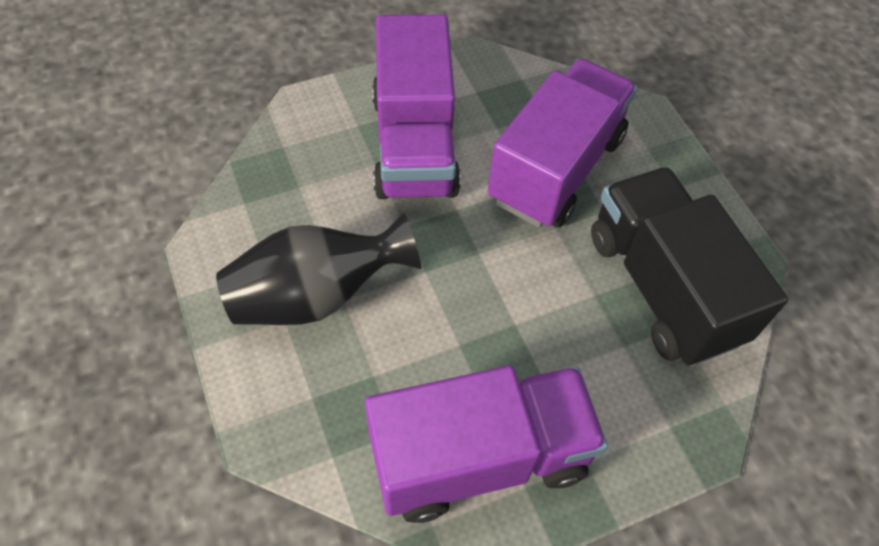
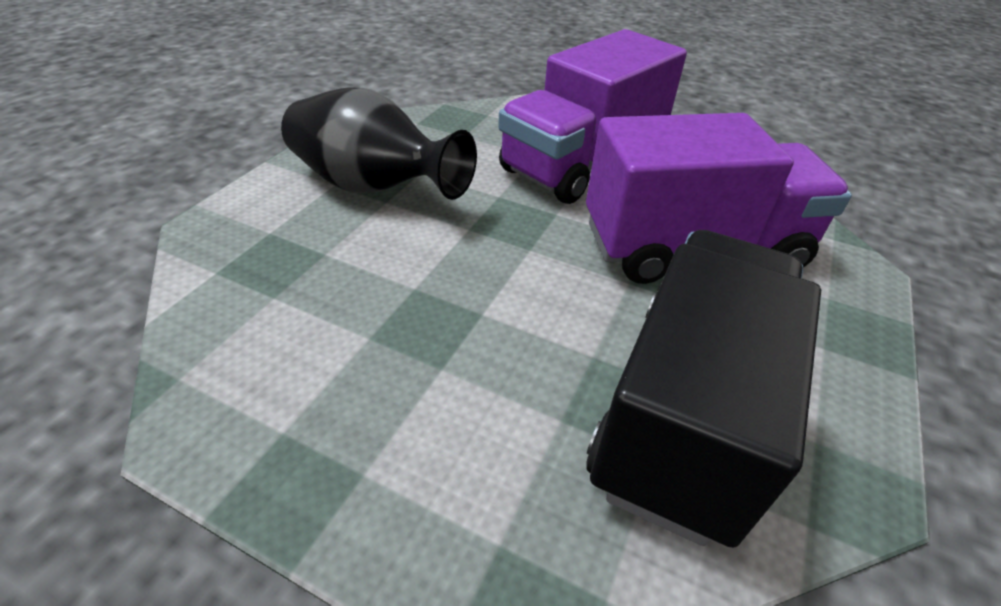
camera: 50 degrees right, 15 degrees down
(479, 457) = (292, 371): purple truck -> none

